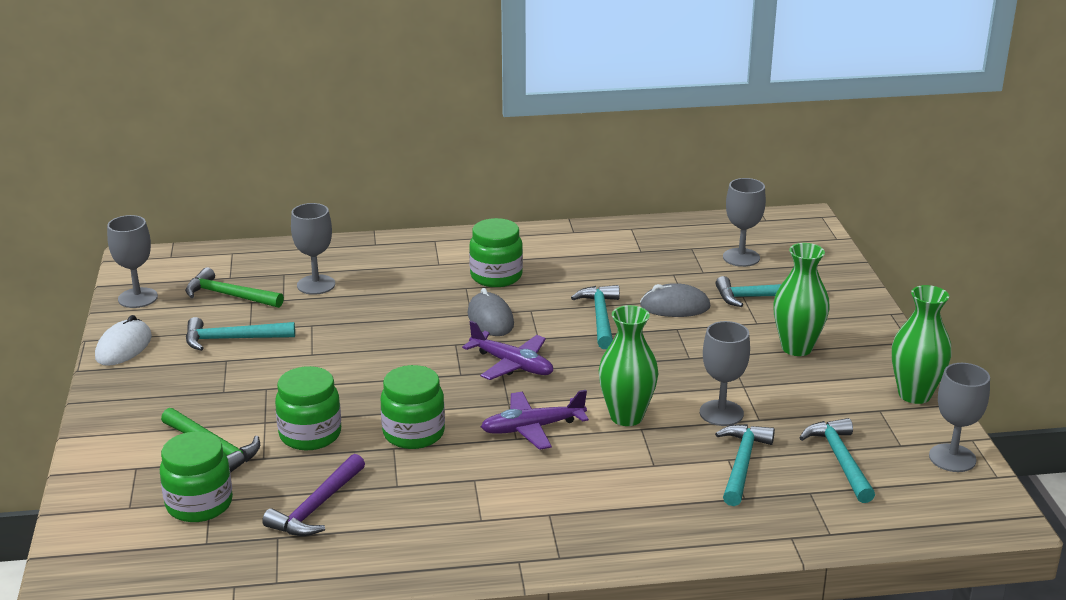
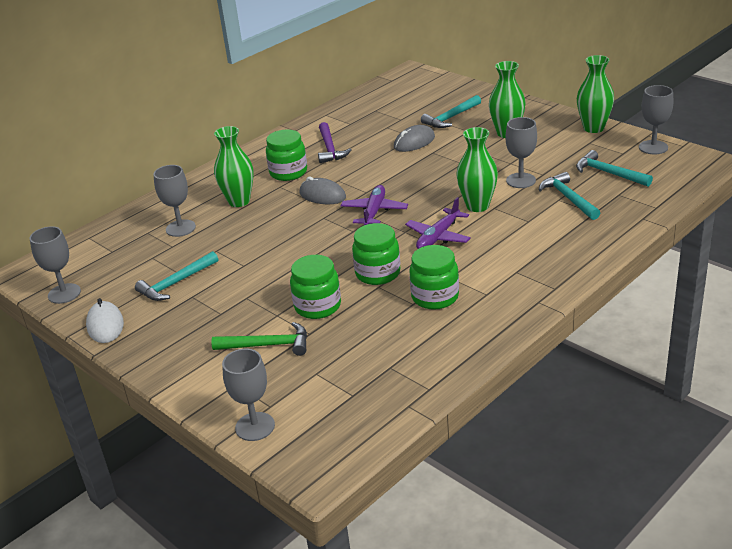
camera: 35 degrees left, 5 degrees up
(199, 504) = (313, 379): green jar -> green jar (435, 297)
(229, 295) = (130, 261): green hammer -> none
(316, 507) = (386, 339): purple hammer -> purple hammer (330, 149)
(405, 284) = (239, 201): none -> green vase
(512, 364) = (374, 212): purple plane -> purple plane turned 75 degrees counterclockwise
(600, 317) = (383, 165): turquoise hammer -> none
(741, 257) = (409, 103): grey goblet -> grey goblet (255, 426)

